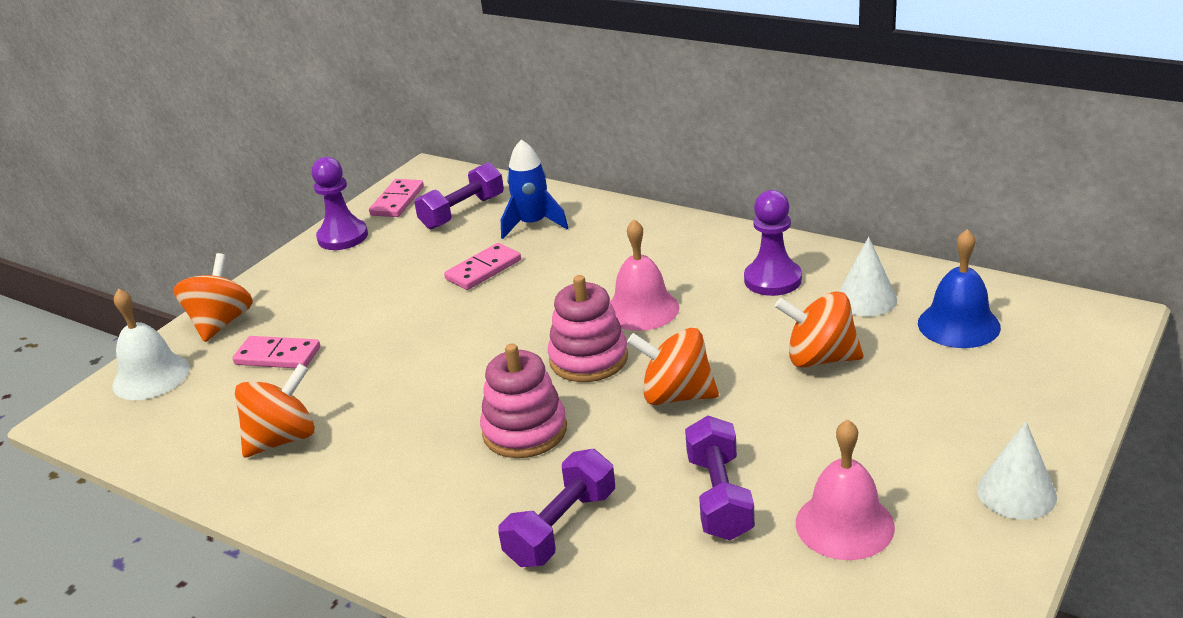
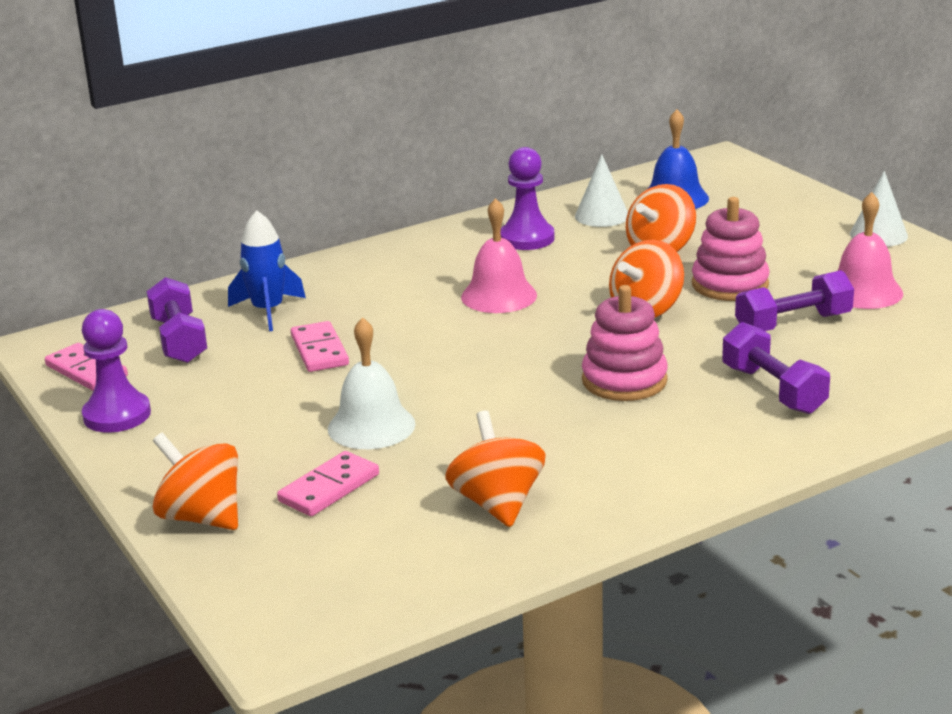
camera: 65 degrees left, 5 degrees down
(151, 376) = (260, 578): white bell -> white bell (371, 426)
(588, 359) = (548, 333): pink stacking toy -> pink stacking toy (730, 285)
(719, 497) = (793, 324): purple dumbbell -> purple dumbbell turned 45 degrees counterclockwise

